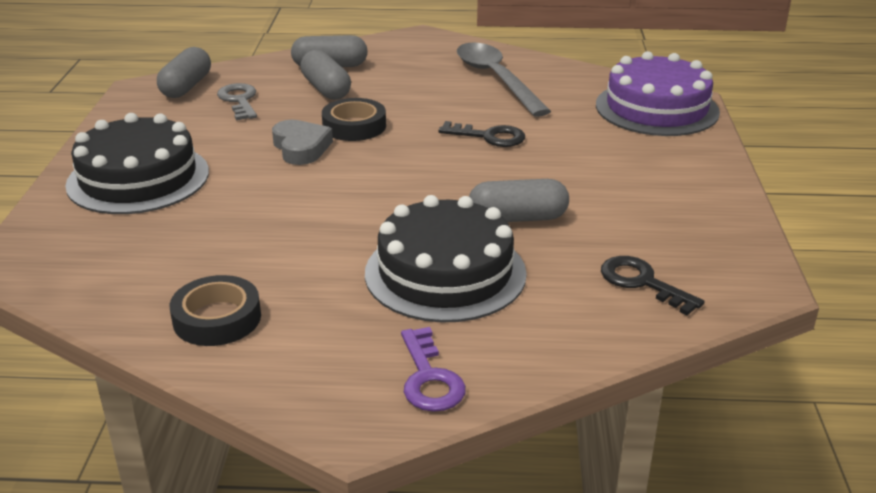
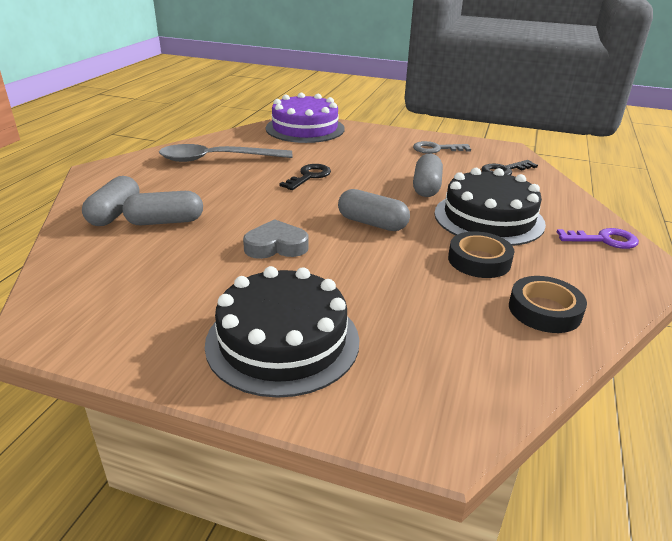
camera: 75 degrees left, 0 degrees up
(186, 87) = (72, 296): grey capsule -> grey capsule (372, 223)
(239, 100) = (144, 267): grey key -> grey key (436, 149)
(354, 126) = (253, 219): black tape -> black tape (479, 260)

